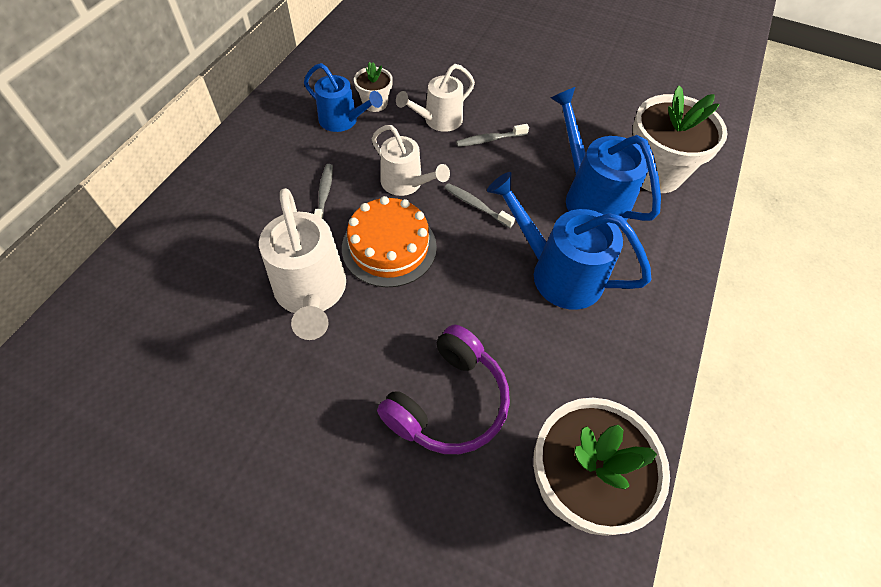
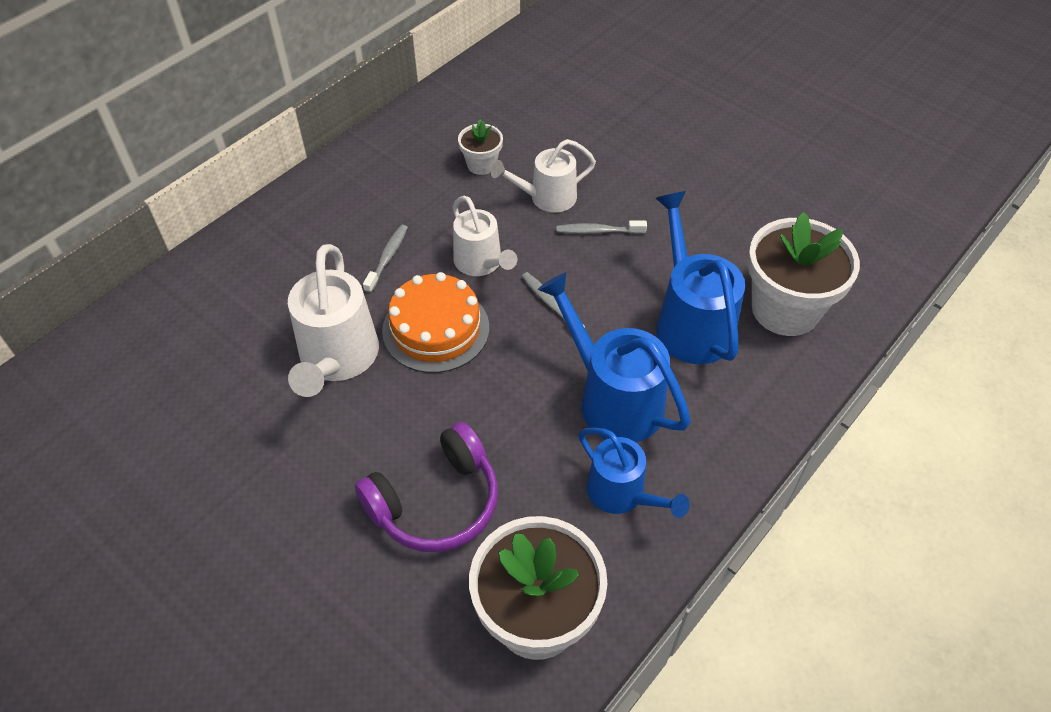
camera: 20 degrees right, 5 degrees down
(343, 121) = (438, 179): blue watering can -> blue watering can (622, 494)

